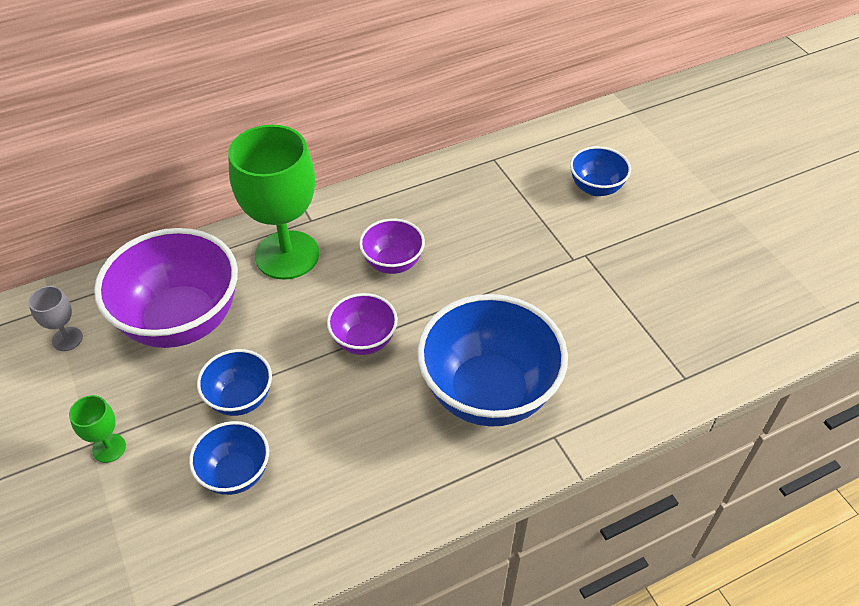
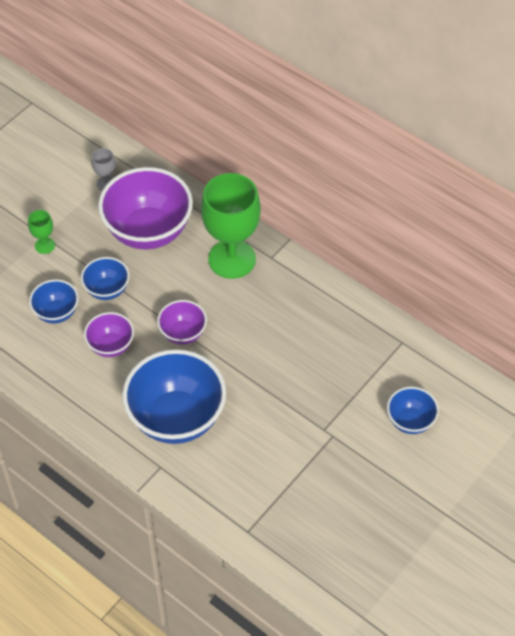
camera: 65 degrees right, 5 degrees up
(393, 263) = (258, 321): purple bowl -> purple bowl (111, 346)

